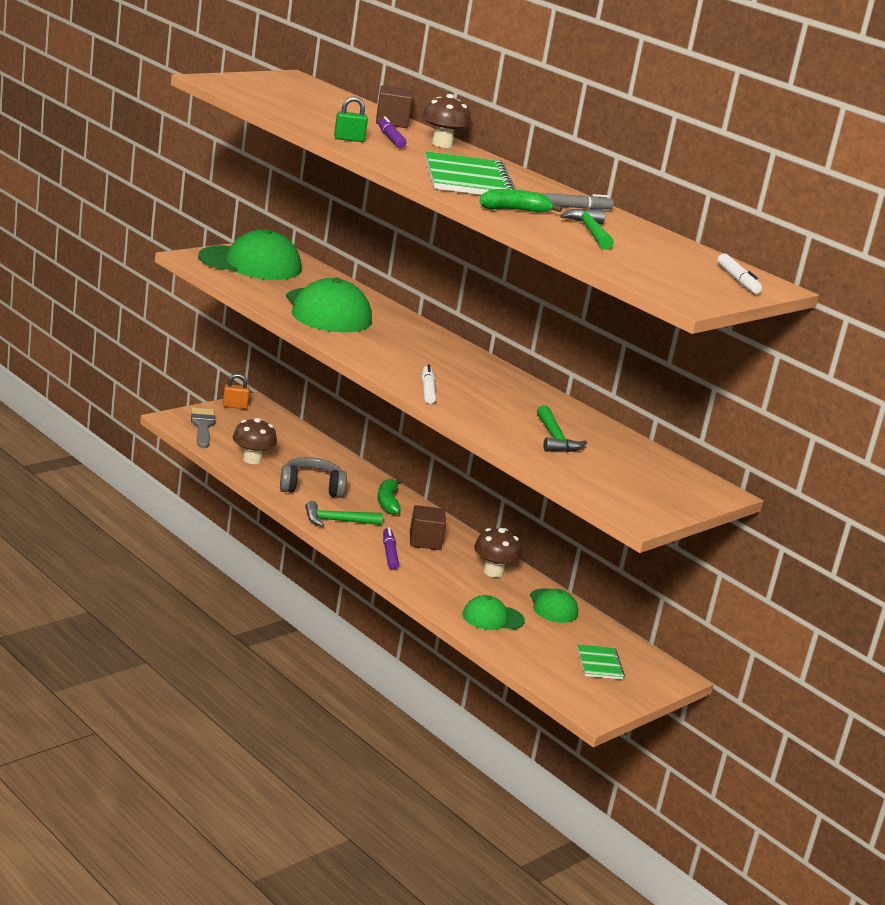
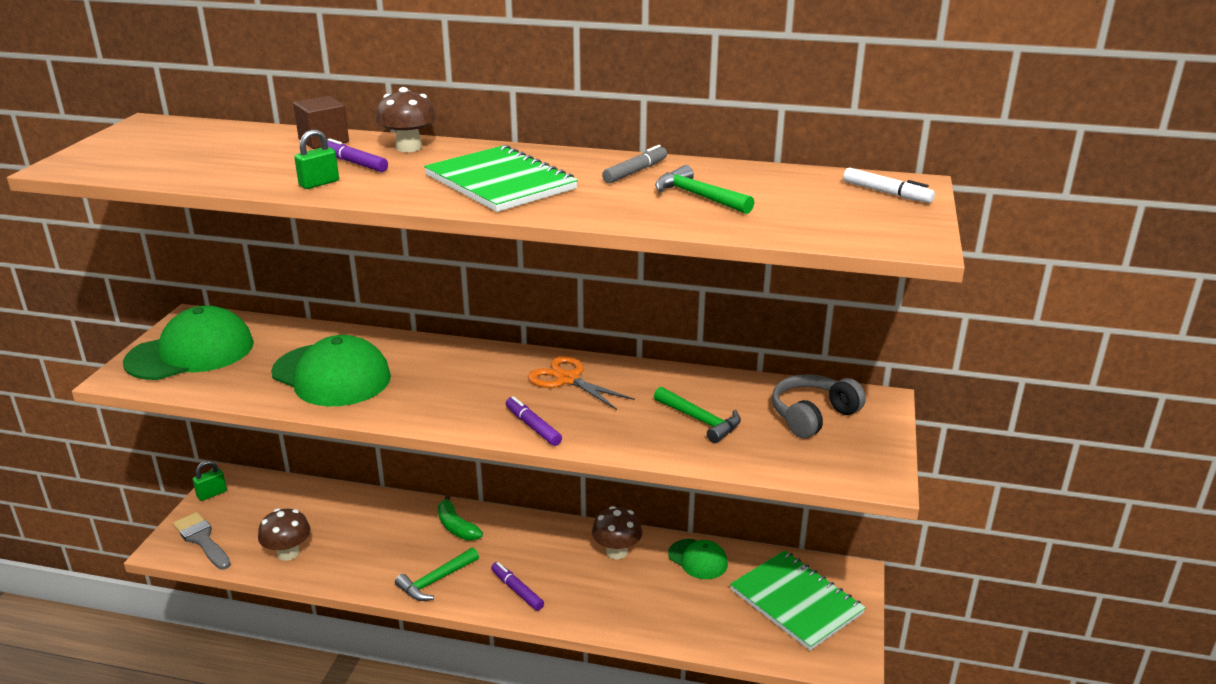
camera: 30 degrees left, 5 degrees up
(235, 406) = (212, 494): orange padlock -> green padlock
(311, 488) = (374, 554): grey headphones -> grey headphones (813, 416)
(425, 541) = (530, 553): brown cube -> none
(427, 390) = (533, 427): white marker -> purple marker
(491, 381) = (567, 379): none -> orange scissors
(492, 618) = (671, 609): green cap -> none
(514, 210) = (601, 203): green banana -> none
(599, 663) = (796, 602): green notebook -> green notebook, size x1.99

